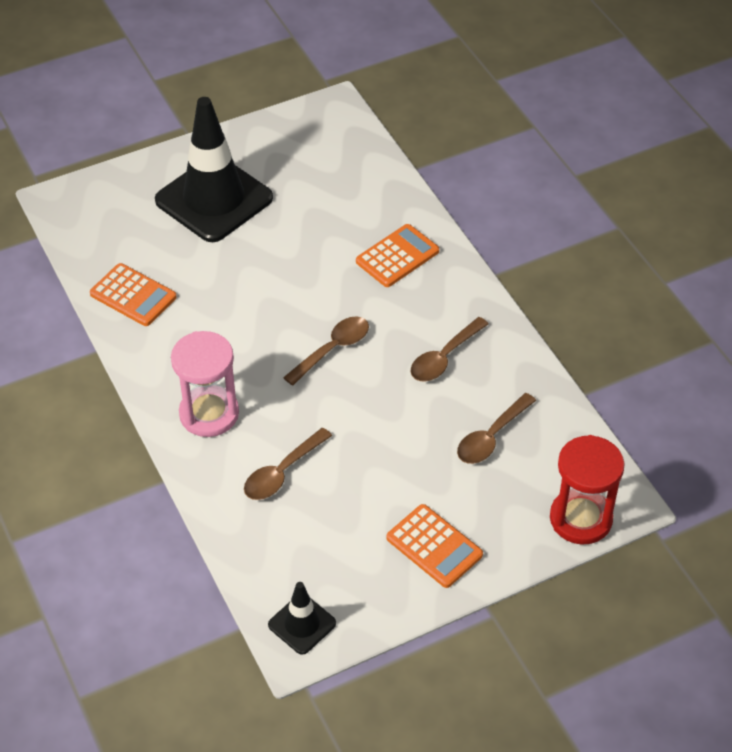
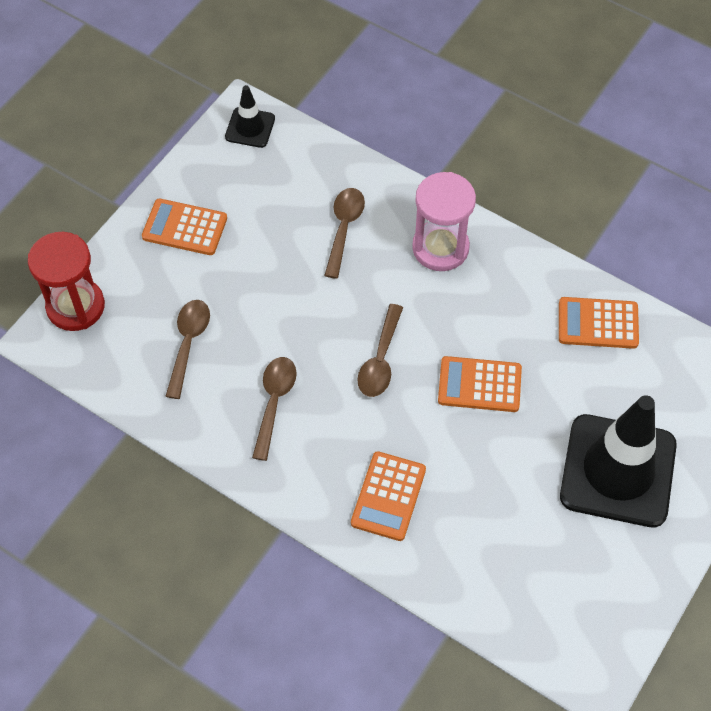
camera: 150 degrees right, 10 degrees up
(267, 296) = (479, 385): none -> orange calculator

